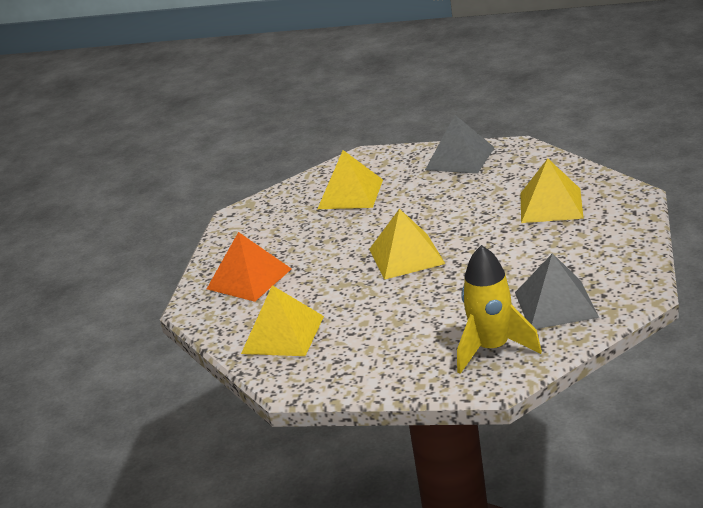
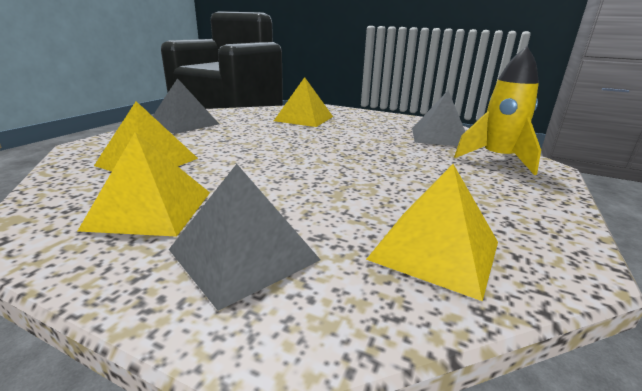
camera: 80 degrees left, 5 degrees down
(249, 278) = (243, 254): orange pyramid -> grey pyramid
(406, 256) = (316, 161): yellow pyramid -> yellow pyramid (151, 209)

